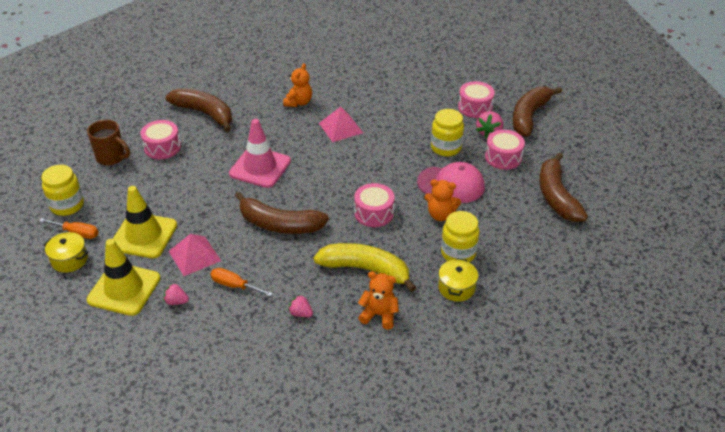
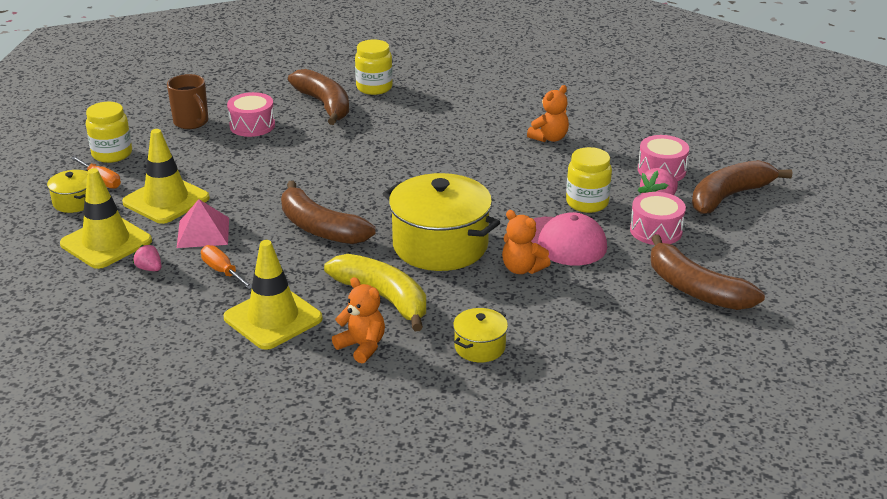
camera: 25 degrees right, 10 degrees down
(260, 167) = (343, 169): pink traffic cone -> none
(298, 102) = (441, 117): orange teddy bear -> orange teddy bear (549, 138)
(300, 313) = (273, 318): pink strawberry -> yellow traffic cone
(341, 128) = (471, 153): pink pyramid -> none
(374, 213) = (440, 245): pink drum -> yellow pot
(458, 253) = (512, 313): yellow jar -> yellow jar (374, 88)
(556, 196) = (695, 289): brown banana -> brown banana turned 60 degrees counterclockwise

